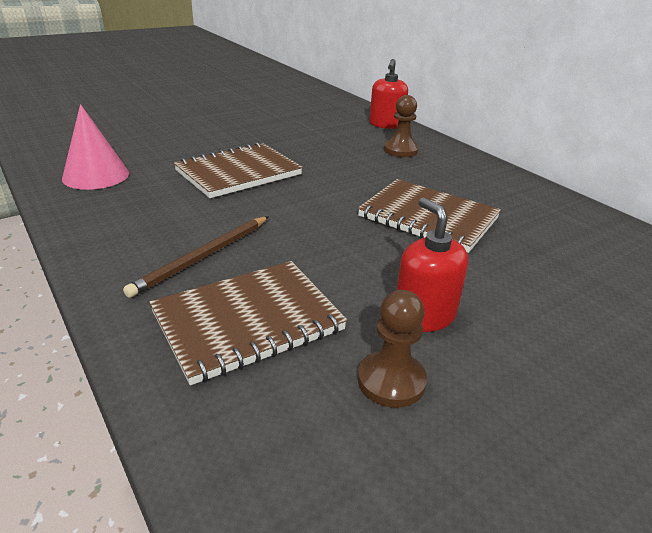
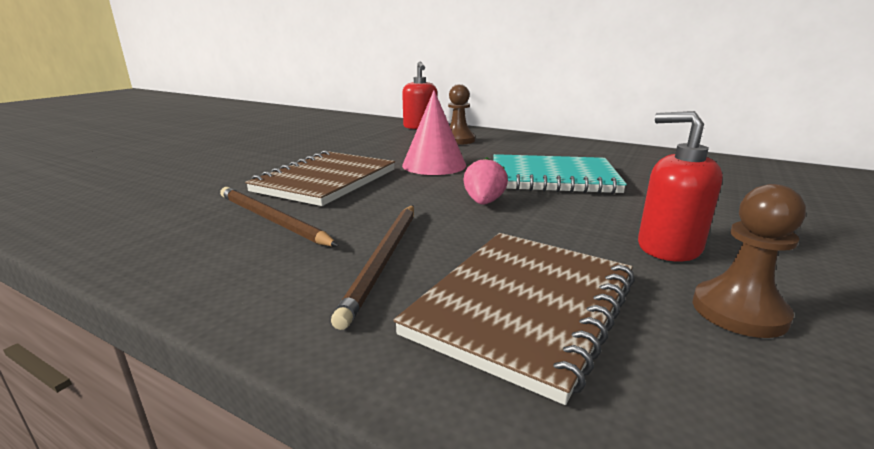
camera: 25 degrees left, 10 degrees down
(96, 175) = (140, 216): pink cone -> pink cone (434, 165)
(168, 201) = (271, 220): none -> brown pencil
(333, 228) = (484, 202): none -> pink strawberry
(428, 218) = (552, 178): brown notebook -> turquoise notebook

